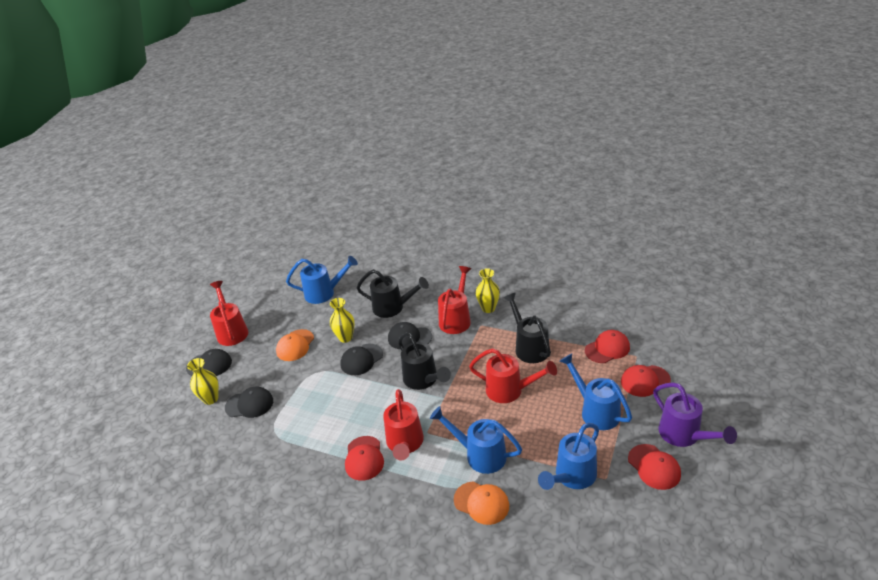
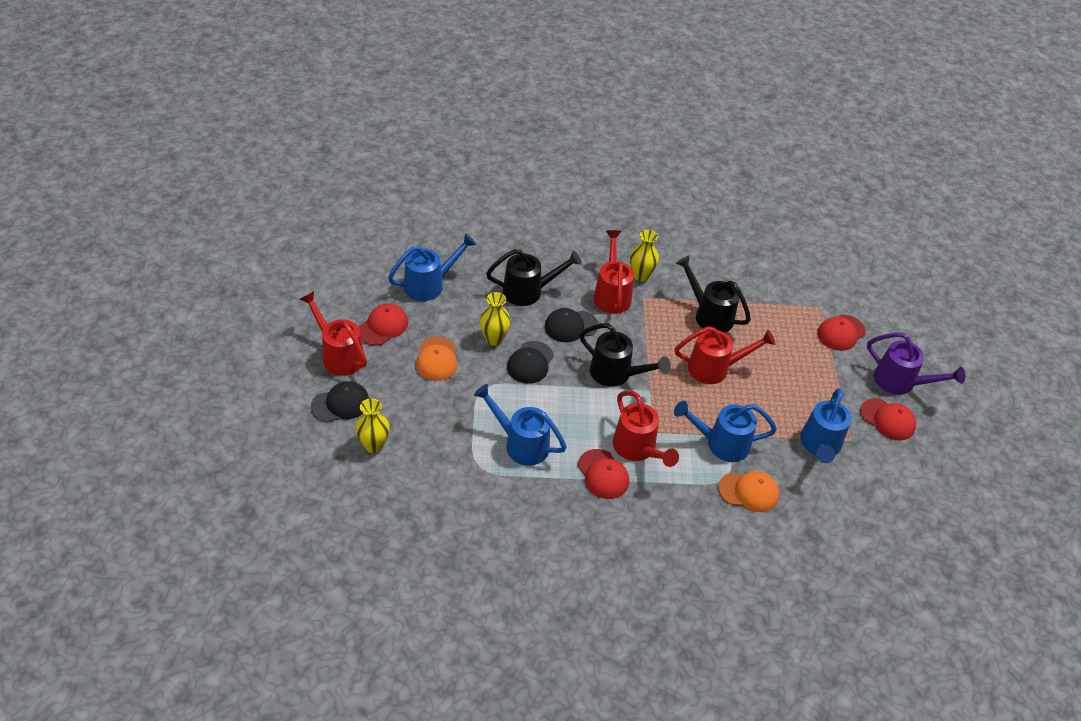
camera: 30 degrees left, 10 degrees up
(249, 404) = (428, 442): black cap -> none
(596, 411) = (810, 374): blue watering can -> blue watering can (521, 444)
(607, 348) = (789, 303): red cap -> red cap (383, 326)

